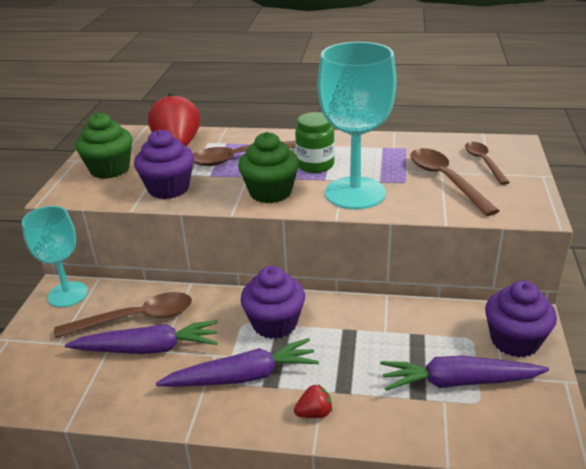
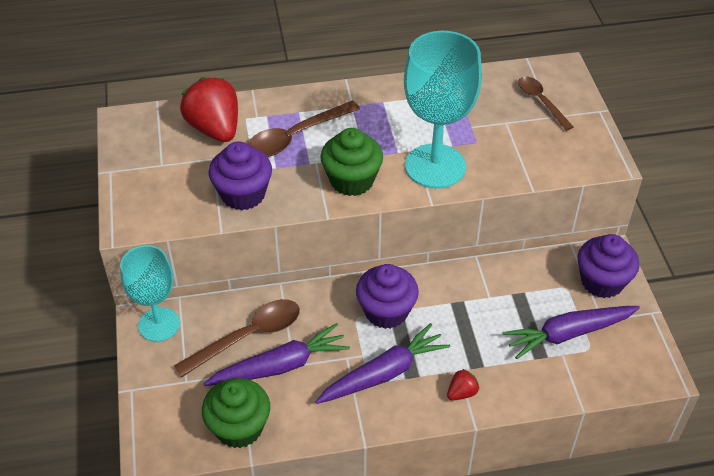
camera: 20 degrees left, 15 degrees up
(110, 169) = (160, 178): green cupcake -> green cupcake (239, 427)
(315, 165) = (378, 134): green jar -> none
(446, 180) = (514, 133): brown spoon -> none

